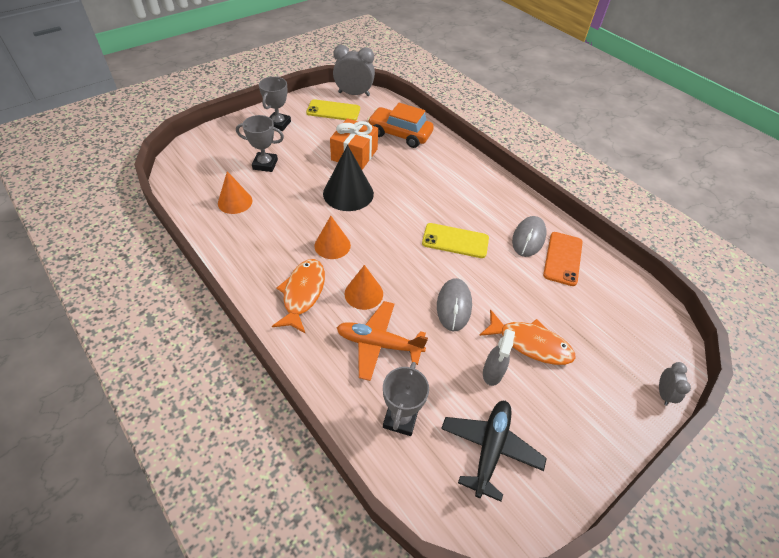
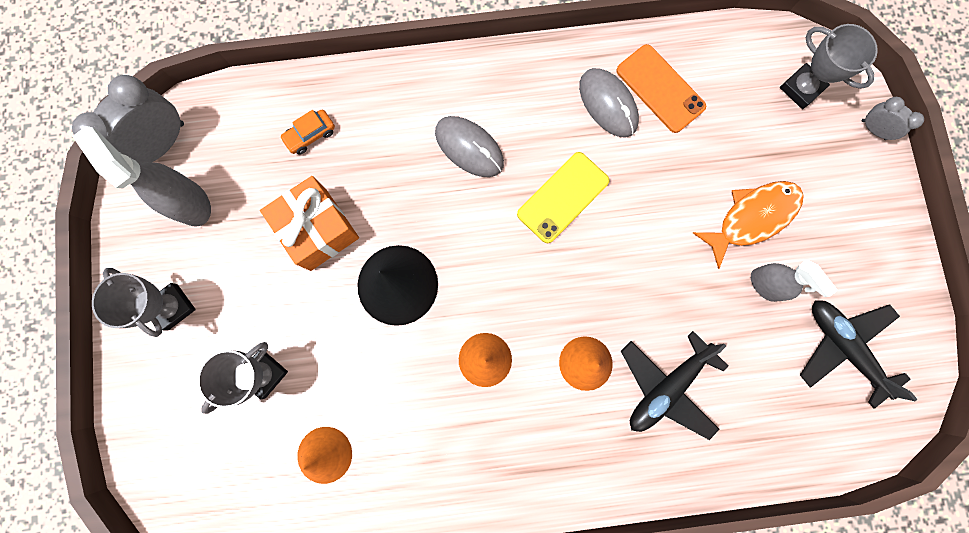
camera: 55 degrees left, 30 degrees up
(302, 294) = (546, 439): orange fish -> none
(333, 111) = (190, 202): yellow phone -> grey spray bottle
(379, 344) = (666, 386): orange plane -> black plane
(399, 134) = (310, 135): orange car -> orange car, size x0.48
(400, 418) = (768, 417): grey trophy -> grey trophy (801, 88)
(454, 306) = (659, 267): grey mouse -> grey mouse (469, 148)

